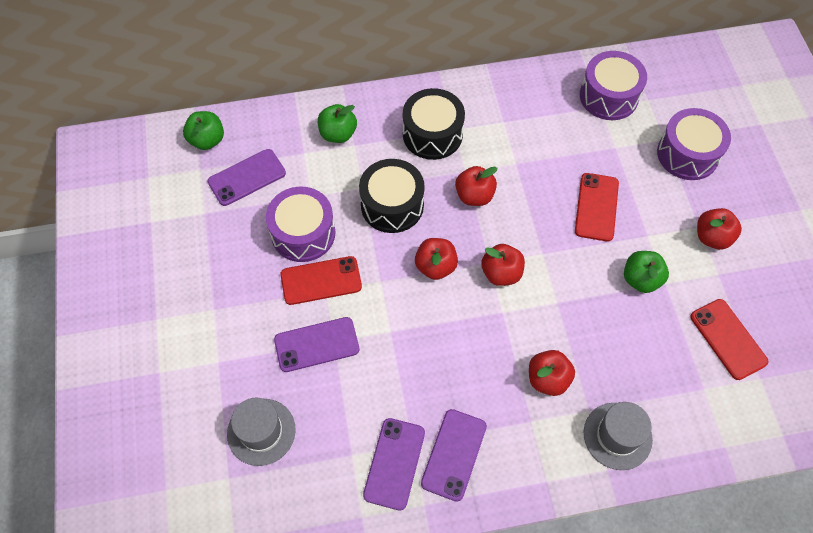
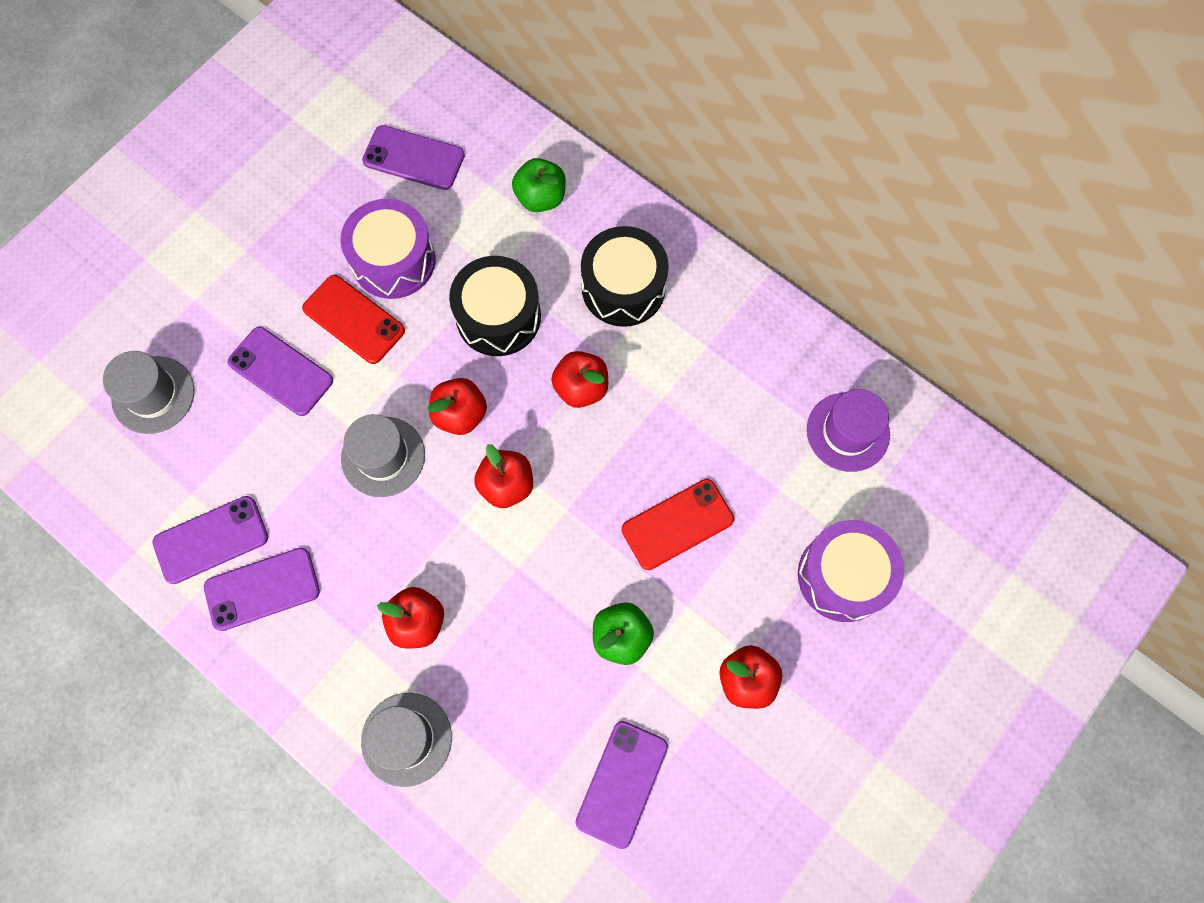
camera: 50 degrees right, 10 degrees up
(207, 140) = (425, 87): green apple -> none
(425, 326) = (383, 456): none -> grey hat
(608, 96) = (848, 432): purple drum -> purple hat
(728, 339) = (622, 783): red phone -> purple phone

